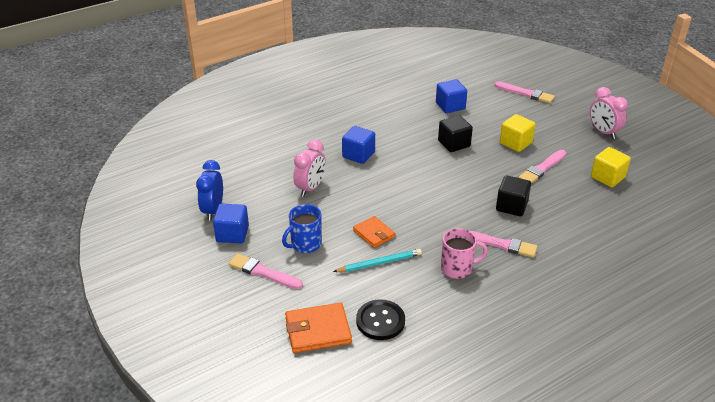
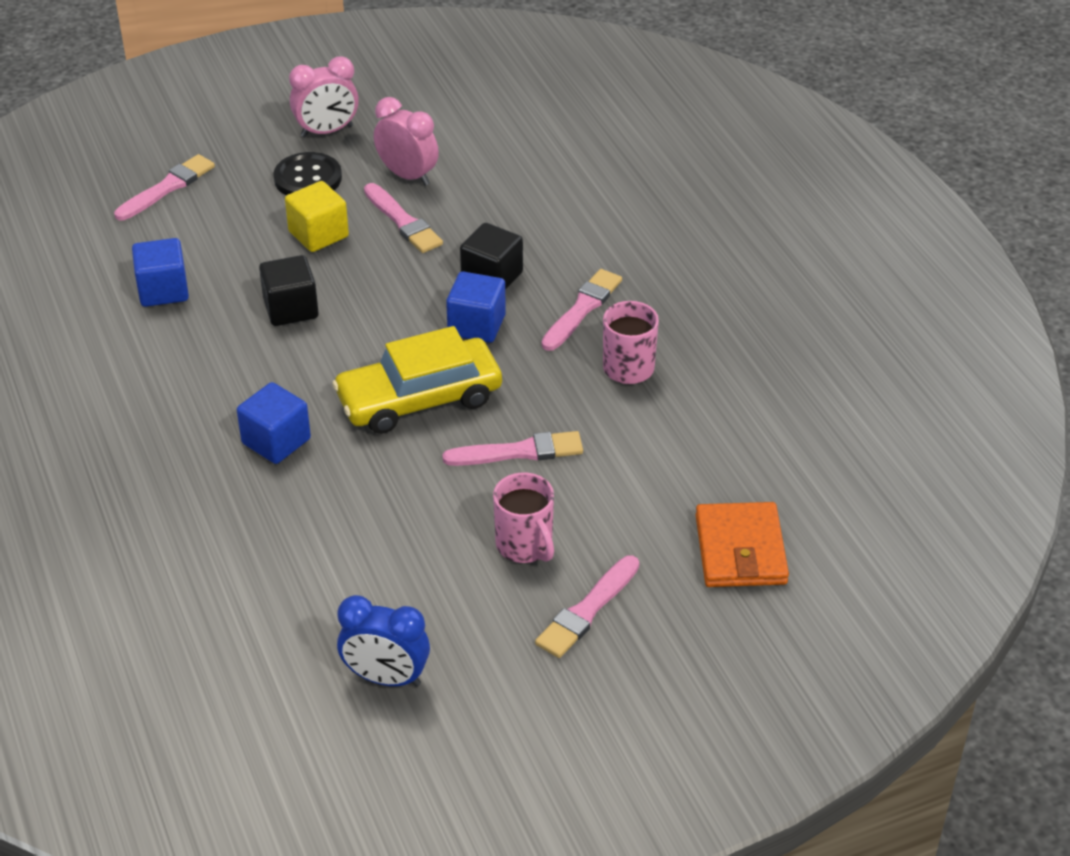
camera: 80 degrees left, 5 degrees up
(232, 234) = (469, 650): blue cube -> blue cube (476, 325)
(305, 244) = (525, 546): blue mug -> pink mug
(310, 188) = (360, 522): pink clock -> pink clock (407, 176)
(374, 234) = (519, 452): orange wallet -> pink brush
(379, 263) = (596, 455): turquoise pencil -> none
(380, 321) = (730, 473): black button -> black button (308, 178)
(403, 194) = (419, 398): none -> yellow car
(607, 177) = (450, 159): yellow cube -> none

